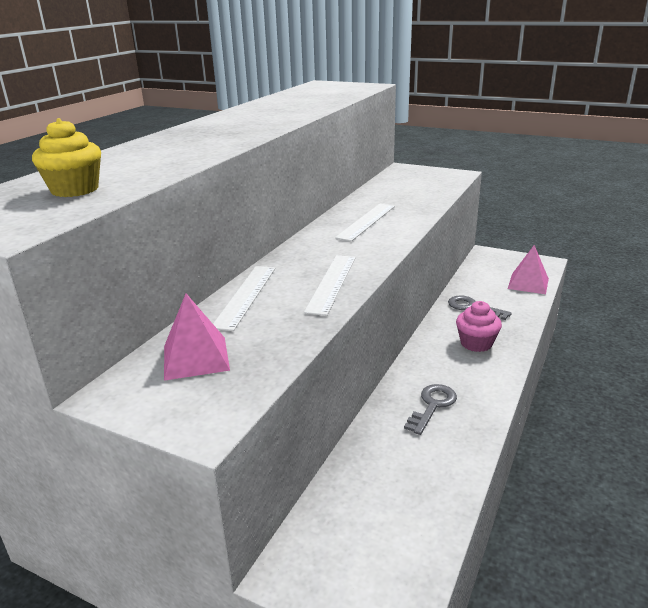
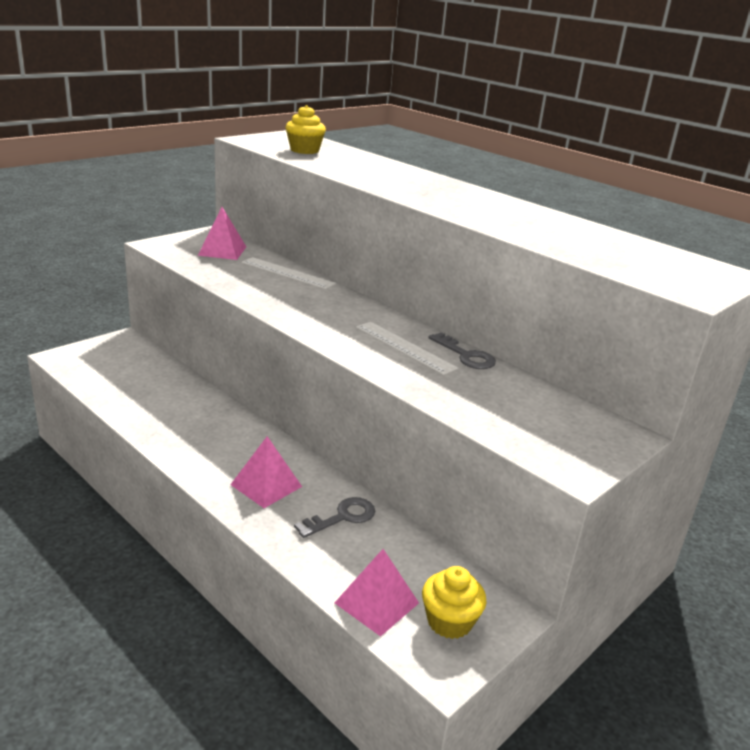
camera: 105 degrees right, 0 degrees up
(331, 283) = (276, 300): white ruler -> none
(432, 406) = (199, 424): grey key -> grey key (466, 355)
(476, 343) = (266, 485): pink cupcake -> pink pyramid
(513, 265) = (449, 621): none -> yellow cupcake

